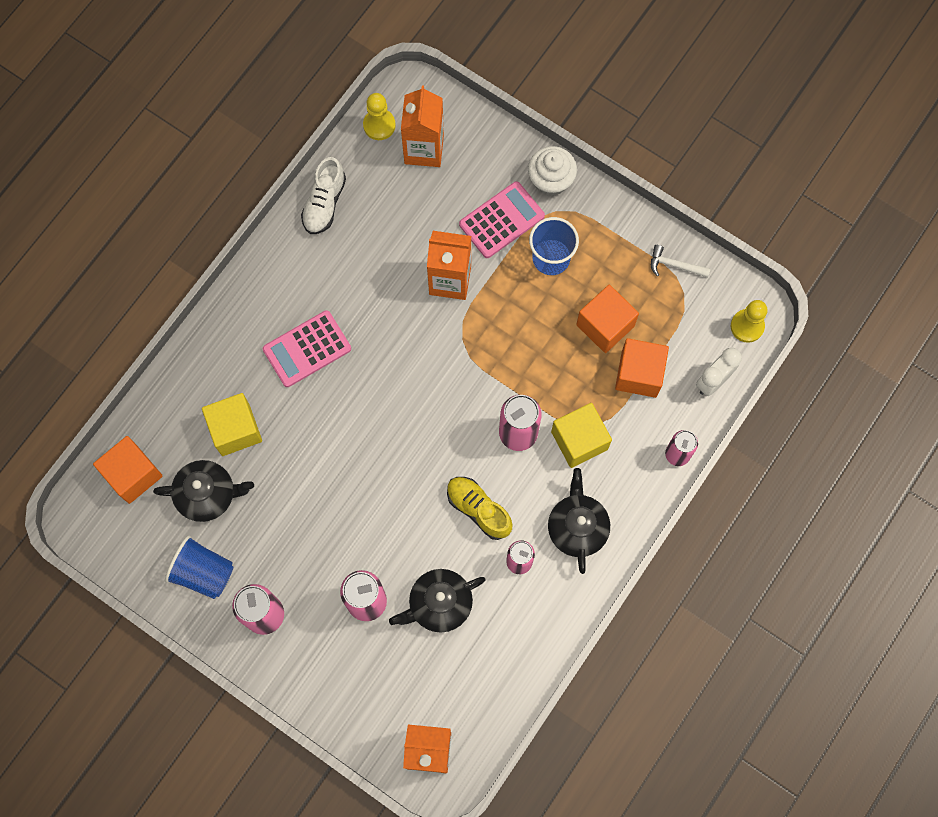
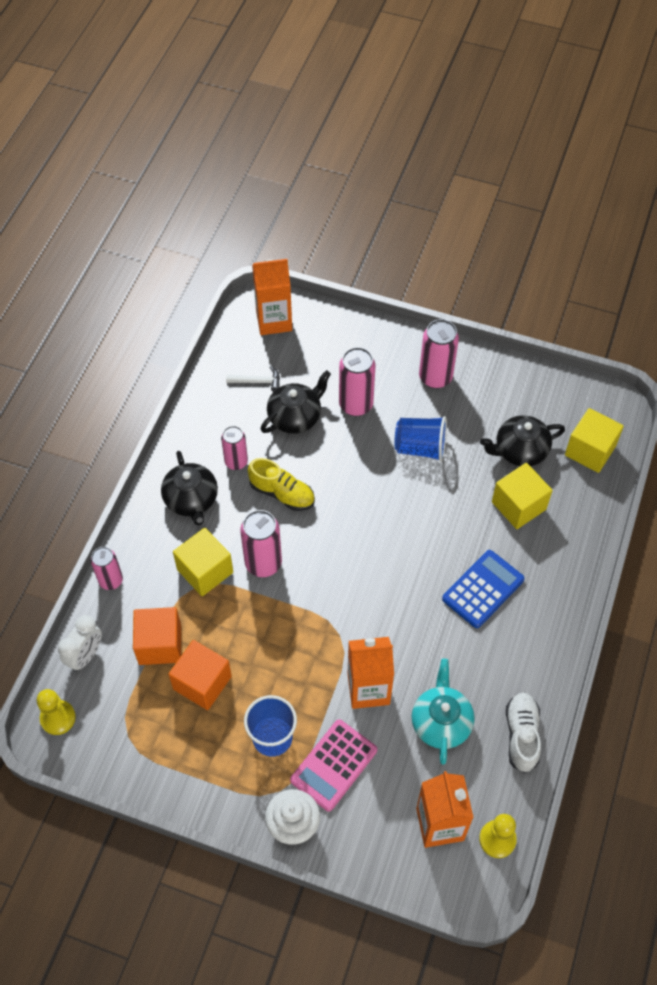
camera: 165 degrees right, 15 degrees down
(133, 474) = (590, 450): orange cube -> yellow cube
(203, 572) = (497, 395): blue cup -> blue cup (420, 448)
(307, 349) = (483, 589): pink calculator -> blue calculator
(393, 233) = (441, 722): none -> turquoise teapot
(674, 265) = (142, 763): white hammer -> white hammer (257, 381)

